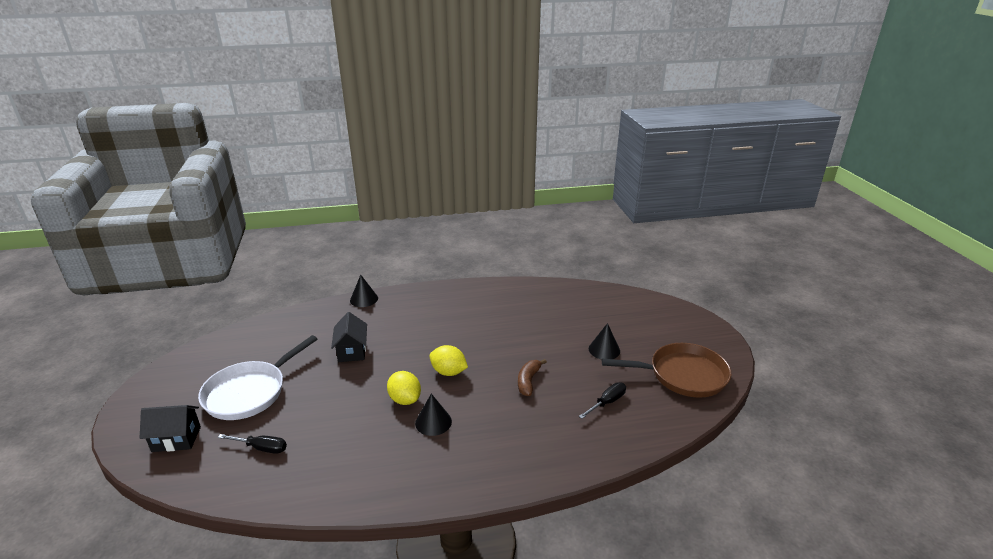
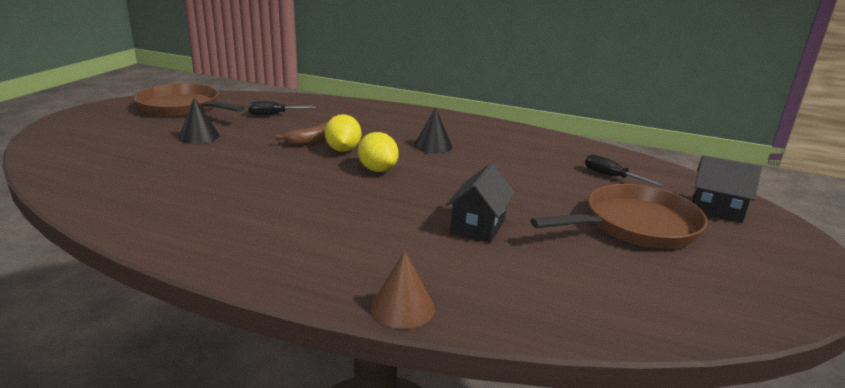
camera: 150 degrees left, 5 degrees down
(250, 392) = (634, 225): white pan -> brown pan
(364, 299) = (402, 307): black cone -> brown cone
(405, 399) = (446, 165): yellow lemon -> yellow lemon (343, 150)

